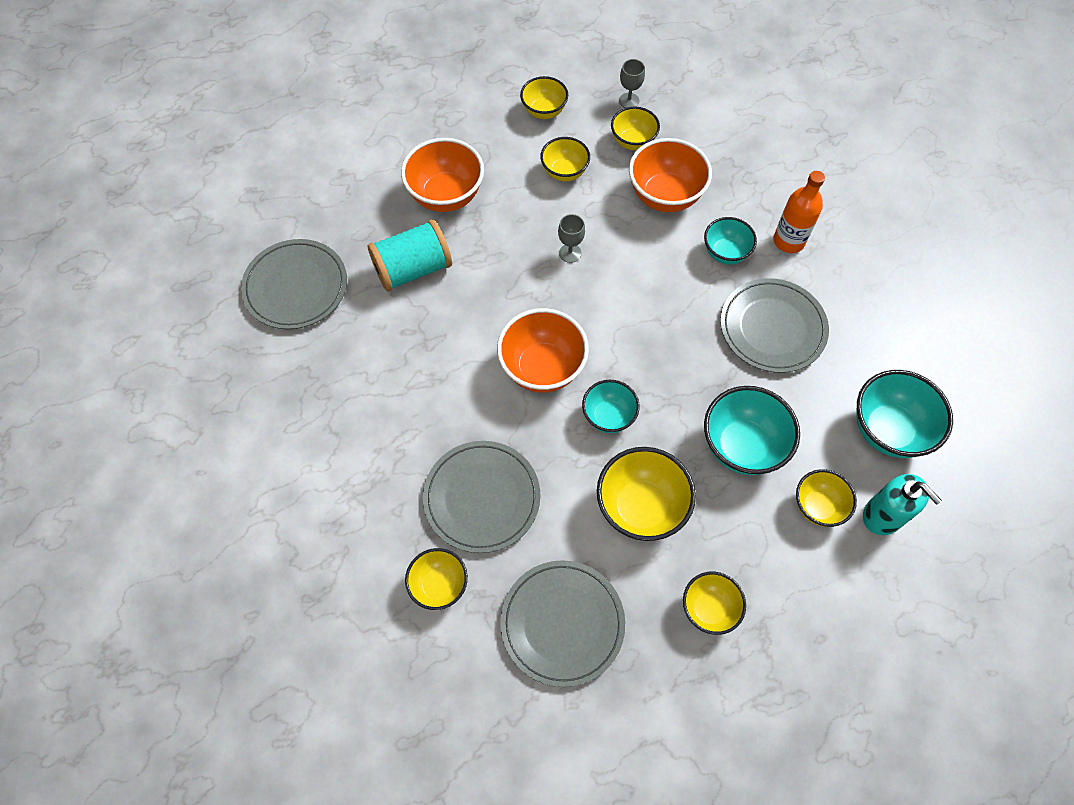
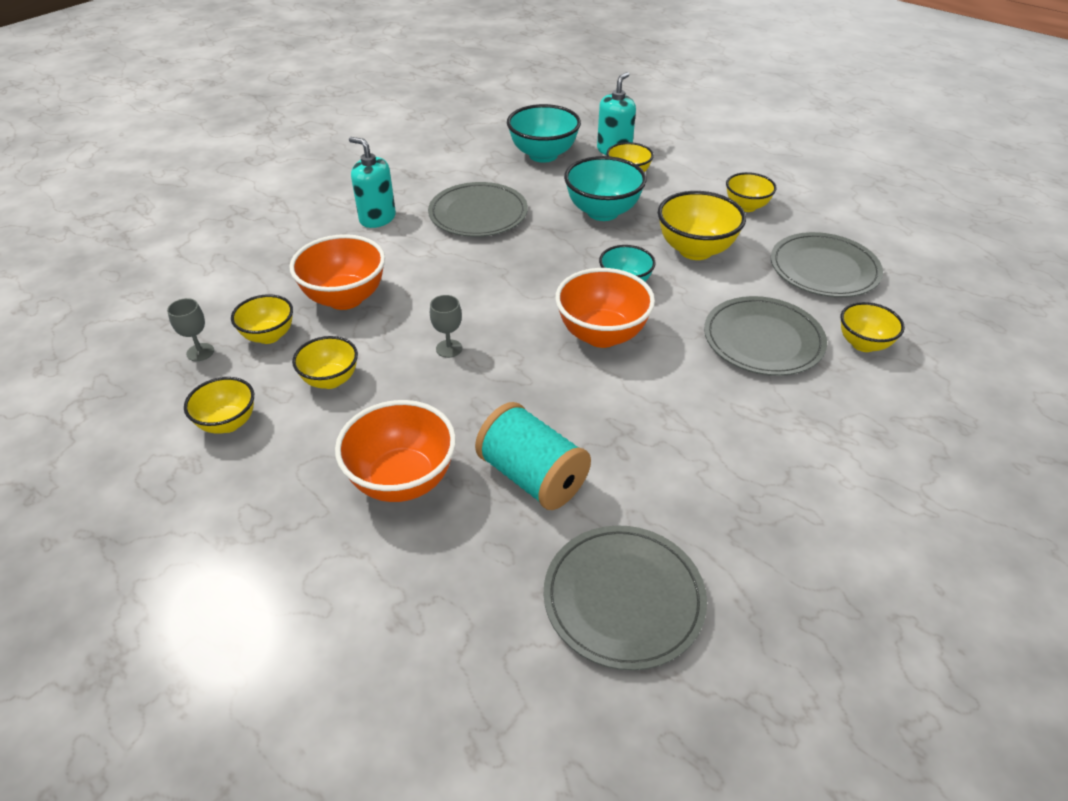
camera: 110 degrees left, 20 degrees down
(725, 253) = (406, 250): turquoise bowl -> none
(788, 241) = (377, 218): orange bottle -> turquoise soap dispenser

